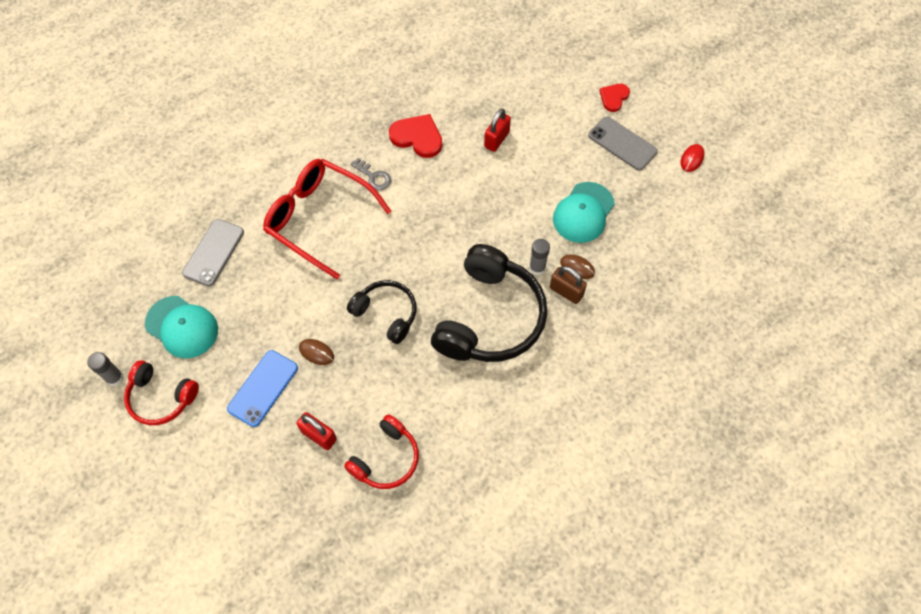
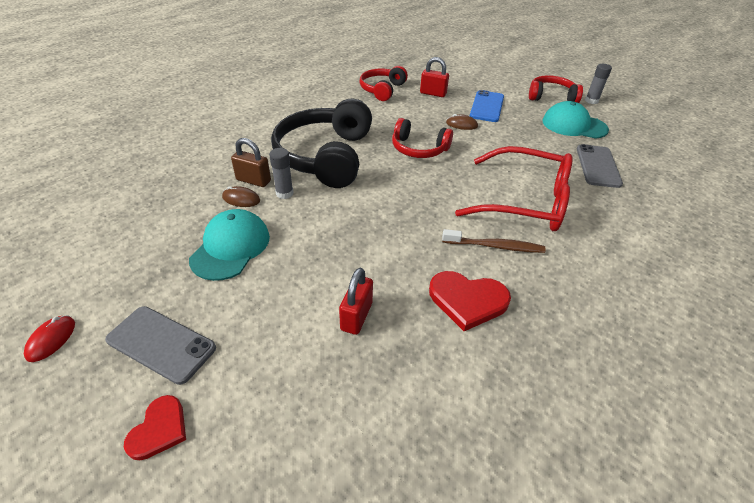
camera: 165 degrees right, 20 degrees down
(374, 177) = (495, 246): grey key -> brown toothbrush
(386, 314) = (419, 149): black headphones -> red headphones

